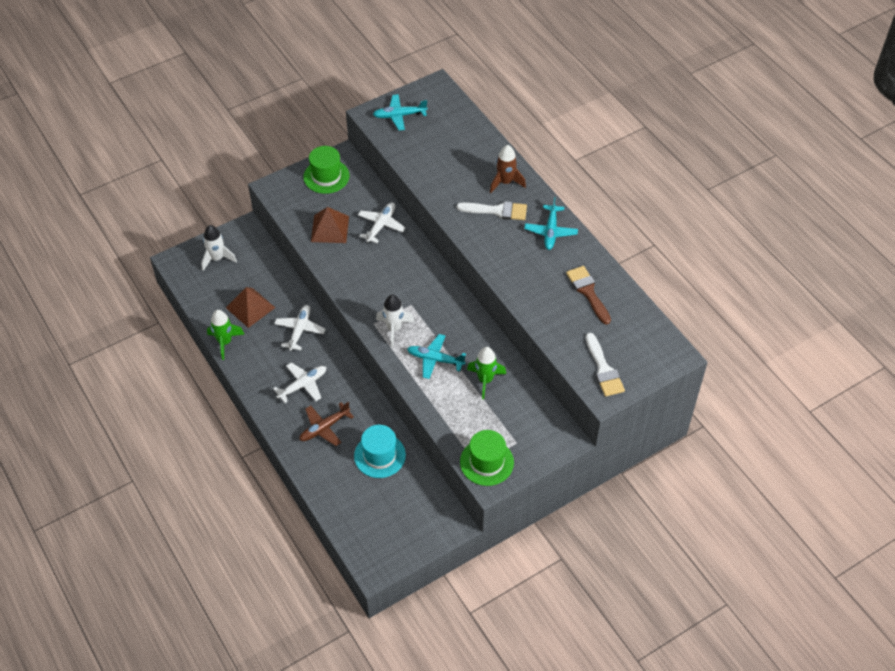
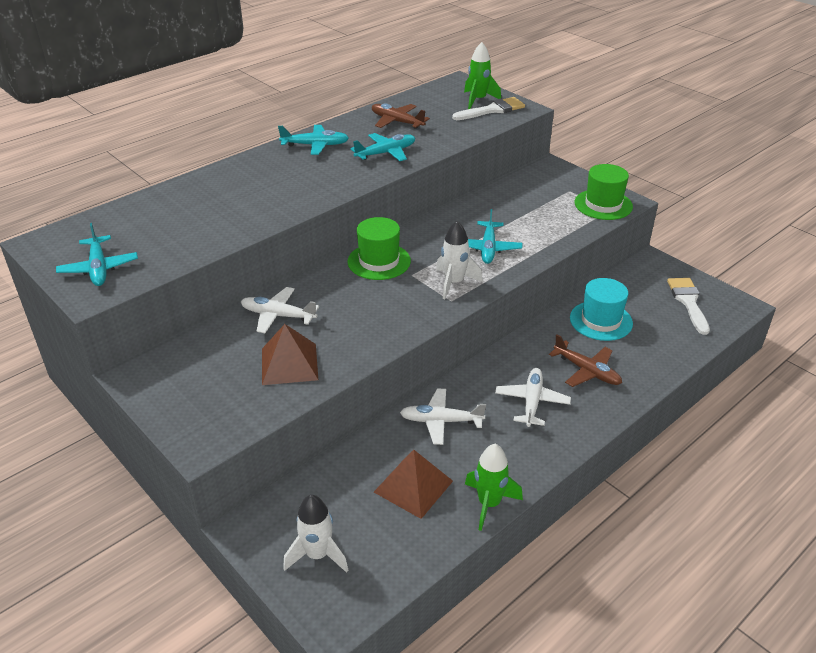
camera: 100 degrees left, 15 degrees down
(302, 385) = (531, 402): white plane -> white plane turned 60 degrees clockwise
(326, 176) = (177, 385): green hat -> green hat (379, 261)
(485, 380) = (502, 214): green rocket -> green rocket (478, 100)
(497, 211) = (287, 178): white brush -> white brush (688, 302)
(505, 182) = (238, 177): brown rocket -> none
(528, 276) = (385, 153): none -> turquoise plane
(588, 292) = (397, 122): brown brush -> brown plane

